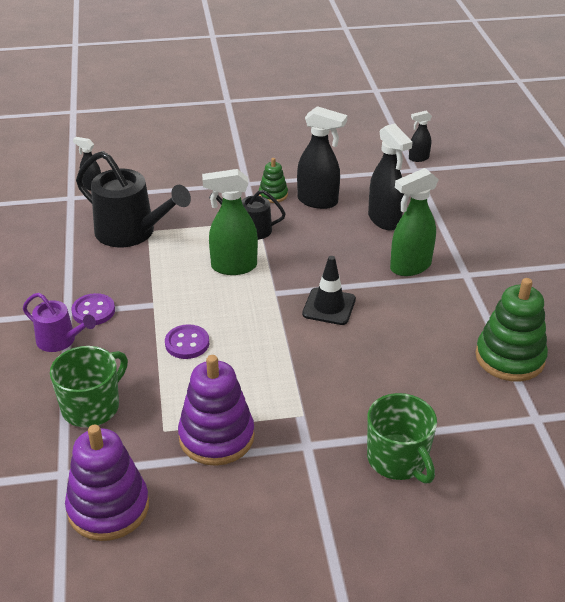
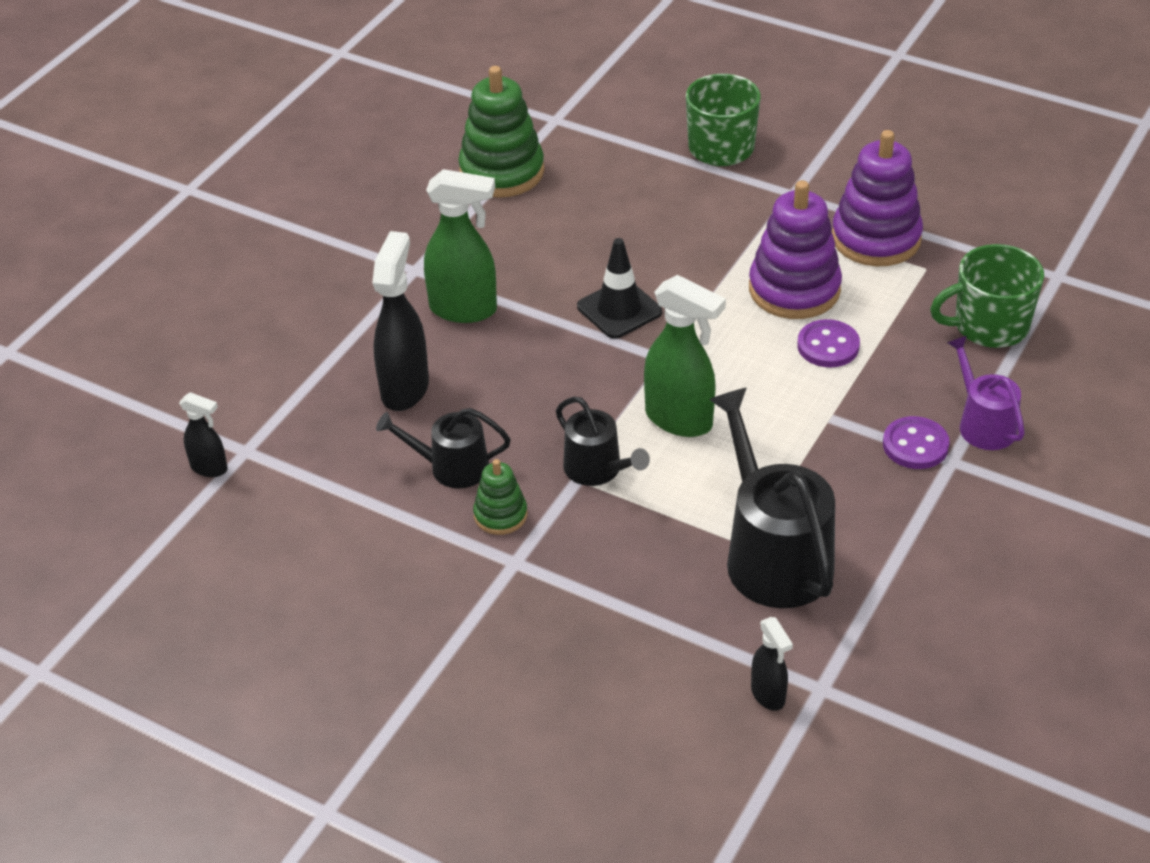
camera: 140 degrees left, 5 degrees up
(108, 507) = (1027, 228): purple stacking toy -> purple stacking toy (794, 289)
(318, 201) = (451, 467): black spray bottle -> black watering can

